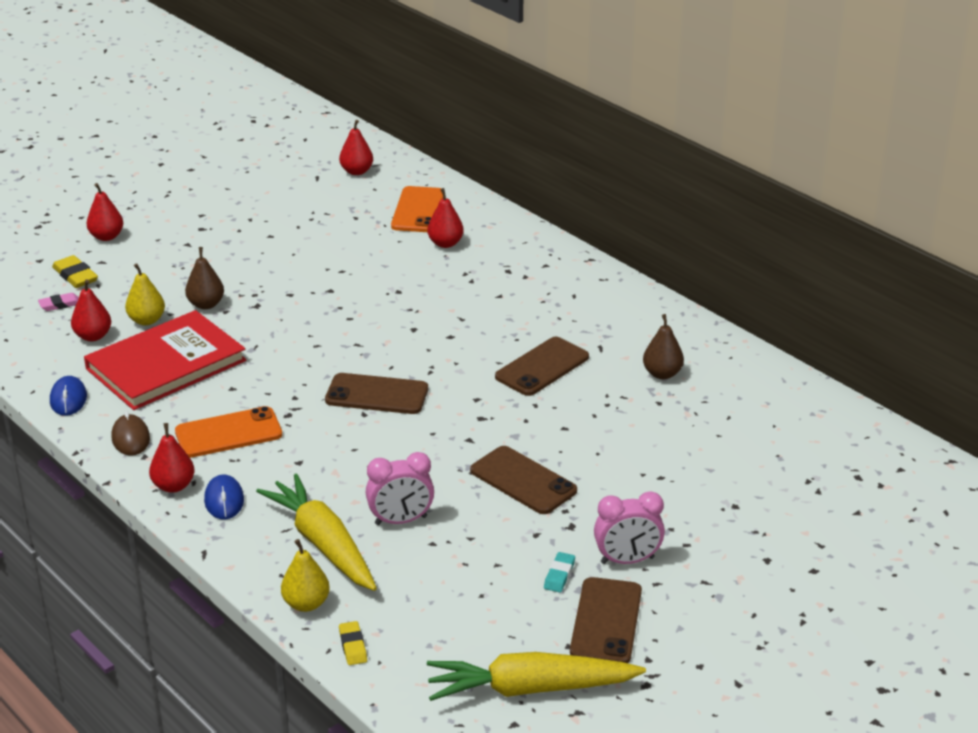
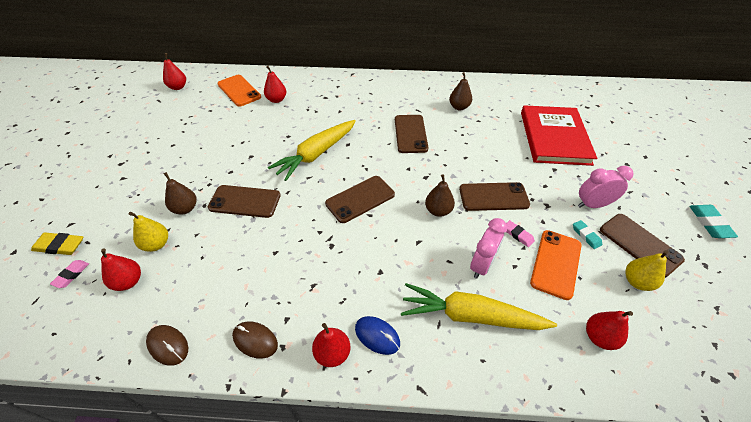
camera: 45 degrees left, 15 degrees up
(68, 399) = (168, 345): blue mouse -> brown mouse
(106, 237) = (53, 205): red pear -> red pear (599, 337)
(166, 365) = (210, 266): red book -> red book (554, 137)
(228, 433) = (314, 285): orange phone -> orange phone (556, 263)
(265, 330) = (245, 201): none -> brown phone
(306, 603) = (524, 368): yellow pear -> yellow pear (637, 282)
(353, 646) = (588, 374): yellow eraser -> none
(439, 454) = (438, 211): none -> brown pear
(484, 525) = (518, 235): none -> pink eraser
(530, 689) = (684, 314): yellow carrot -> yellow carrot (316, 154)
(627, 560) = (592, 205): pink clock -> pink clock turned 135 degrees counterclockwise
(740, 668) = (709, 223): none -> turquoise eraser

